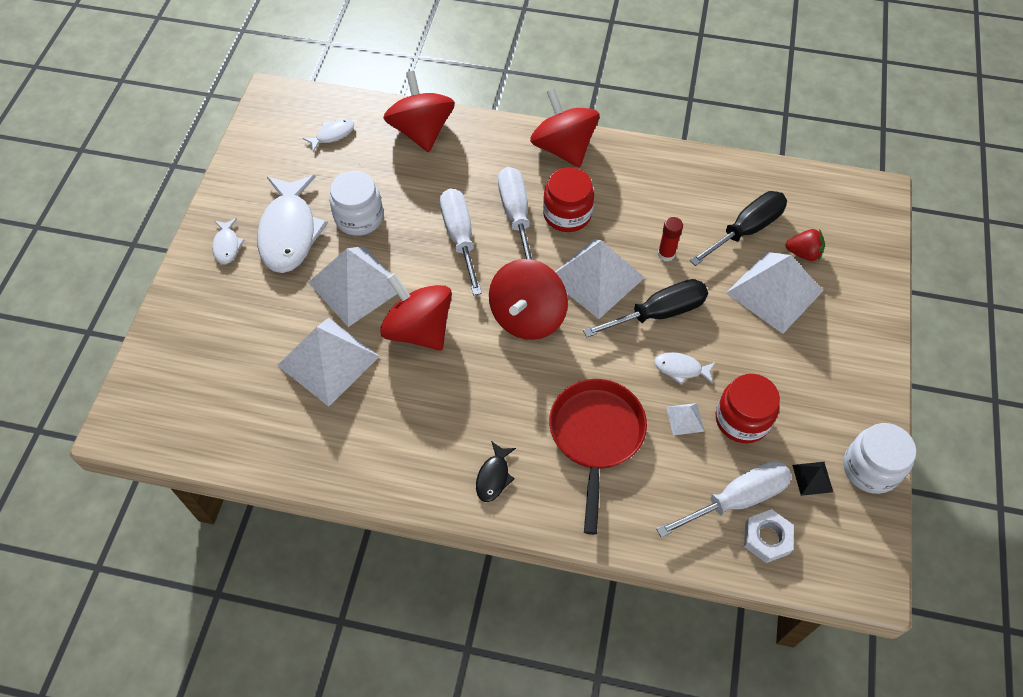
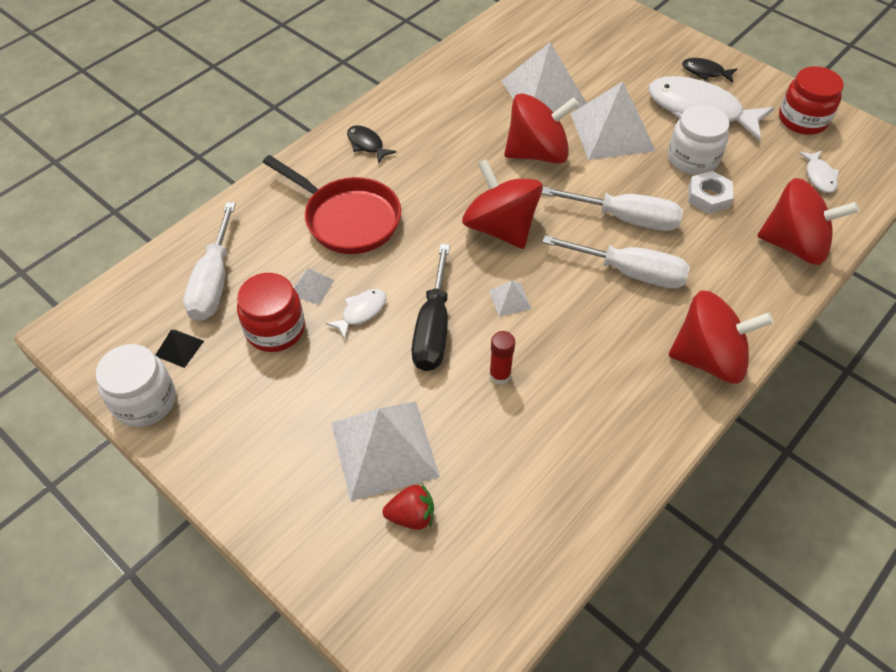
camera: 120 degrees right, 5 degrees down
(227, 245) = (705, 72): white fish -> black fish
(567, 214) = (607, 315): red jar -> red jar (802, 119)
(596, 277) = (510, 299): white pyramid -> white pyramid, size x0.43
(746, 230) = (482, 475): black screwdriver -> none
(767, 538) = (166, 283): white nut -> white nut (708, 196)
(803, 253) = (411, 516): red strawberry -> red strawberry turned 135 degrees counterclockwise

